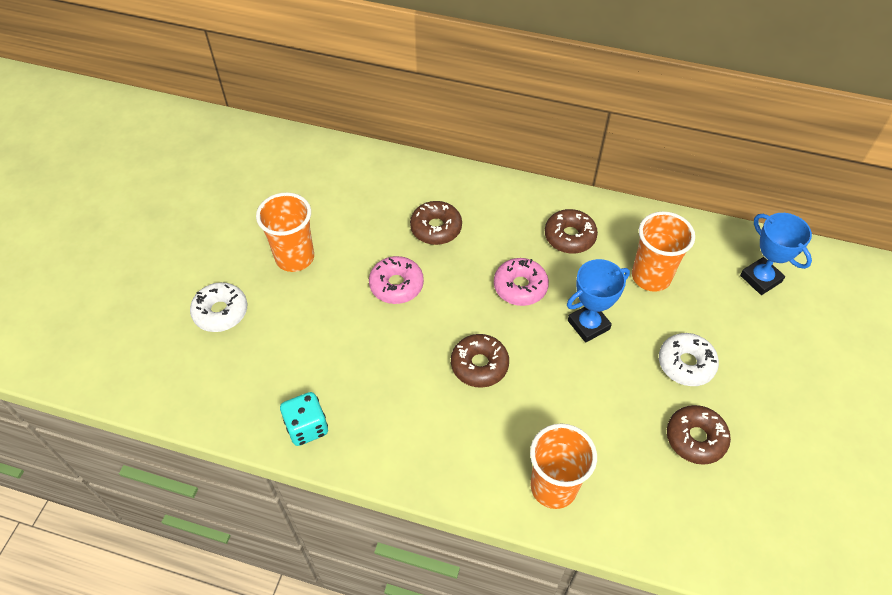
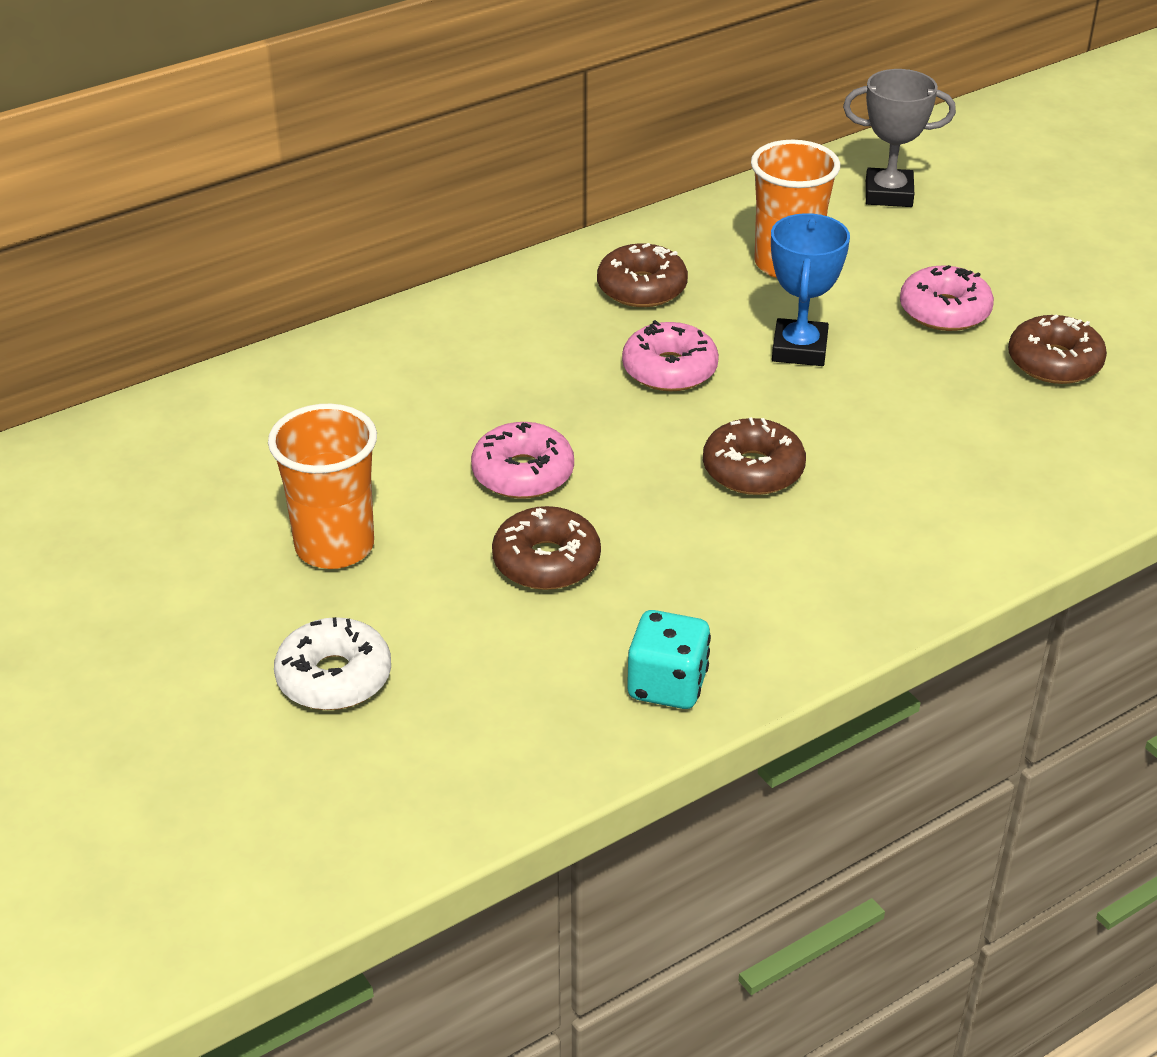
camera: 50 degrees left, 15 degrees down
(436, 228) = (471, 387): brown donut -> brown donut (546, 561)
(553, 487) = (1008, 506): orange cup -> none
(686, 364) = (944, 311): white donut -> pink donut
(760, 279) = (888, 194): blue trophy -> grey trophy

